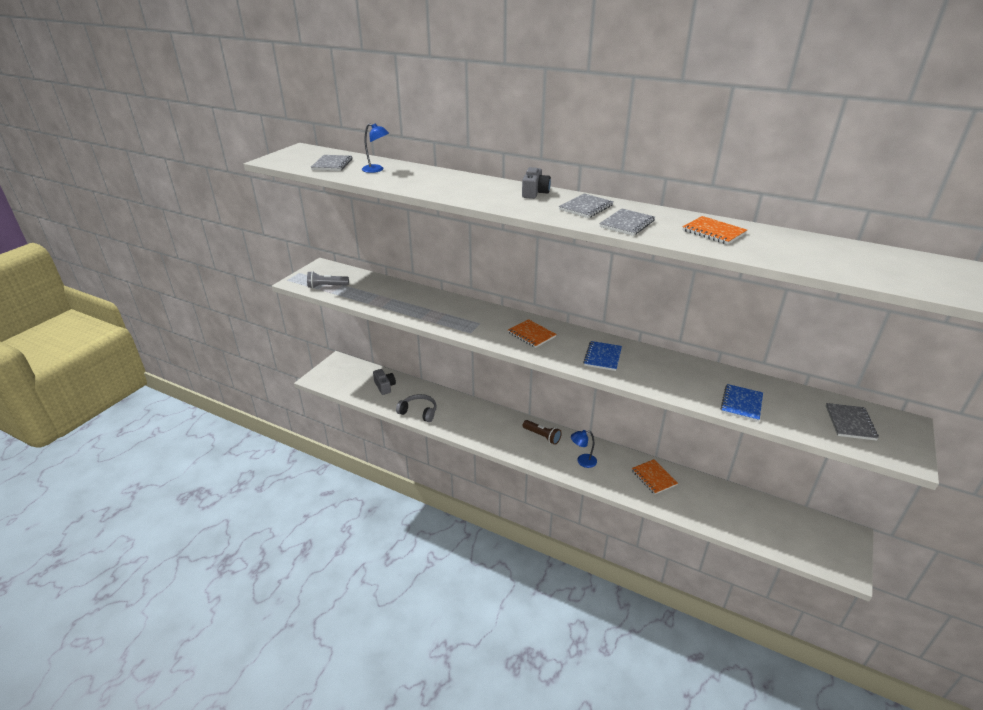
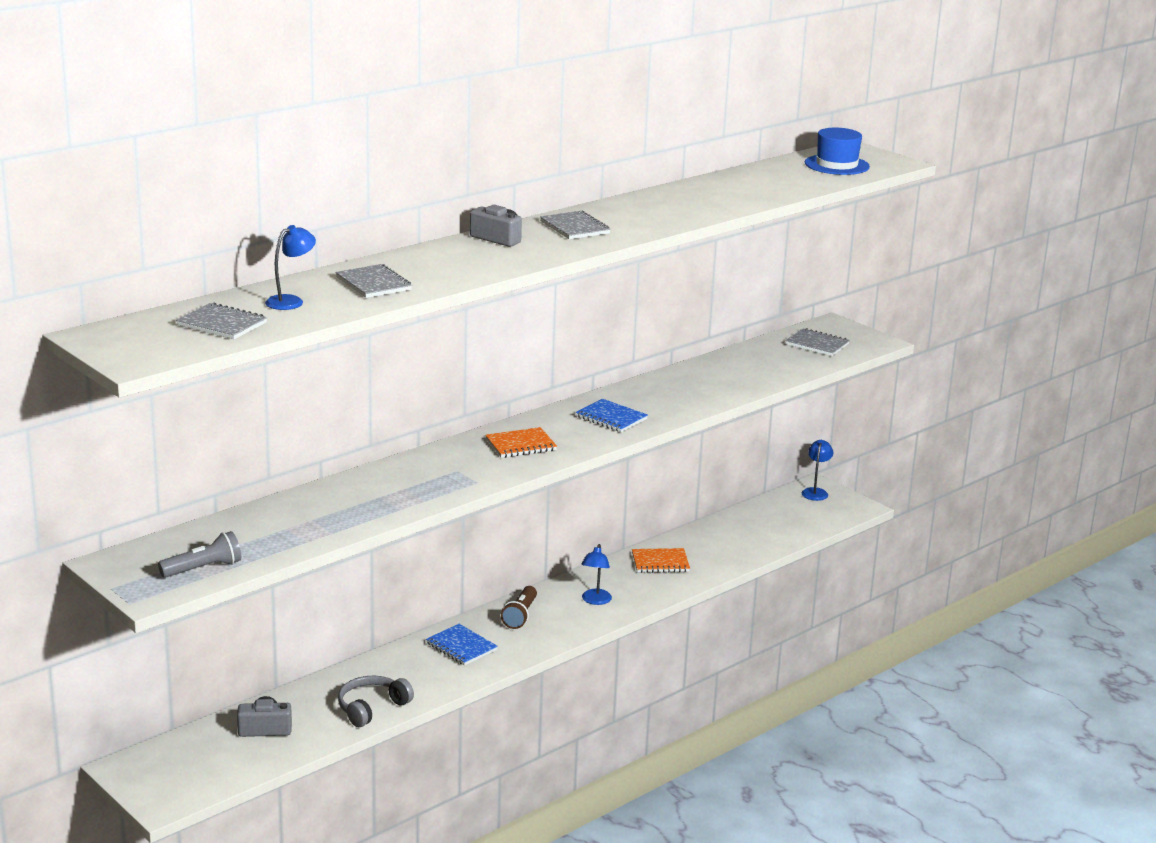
camera: 70 degrees left, 10 degrees down
(326, 286) = (203, 568): grey flashlight -> grey flashlight turned 135 degrees counterclockwise
(542, 436) = (520, 616): brown flashlight -> brown flashlight turned 135 degrees clockwise
(627, 224) = (641, 223): grey notebook -> grey notebook (373, 284)
(713, 232) = (695, 198): orange notebook -> none
(741, 404) = (755, 378): blue notebook -> blue notebook (461, 647)
(840, 536) = (815, 492): none -> blue lamp
(916, 272) = (837, 165): none -> blue hat

